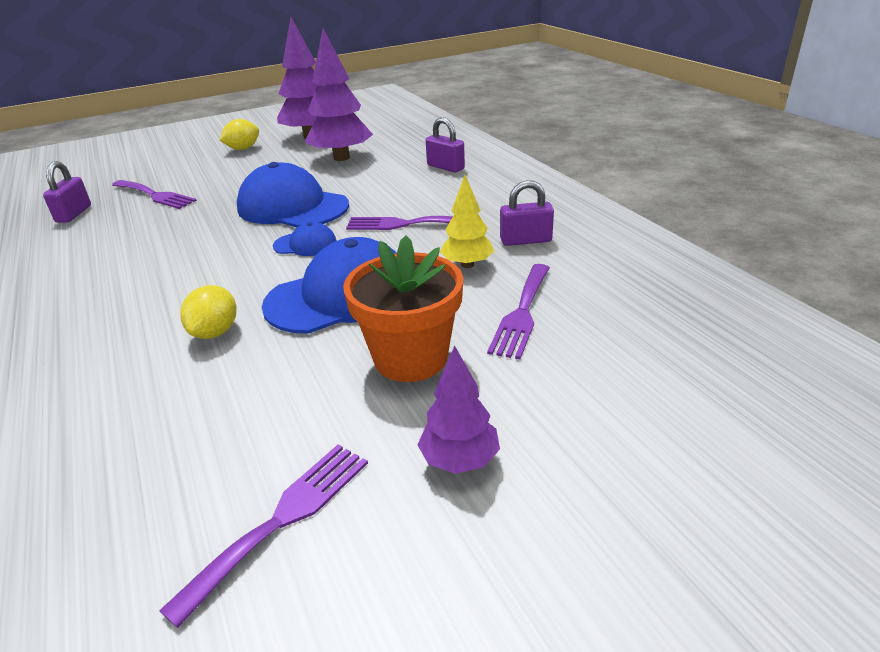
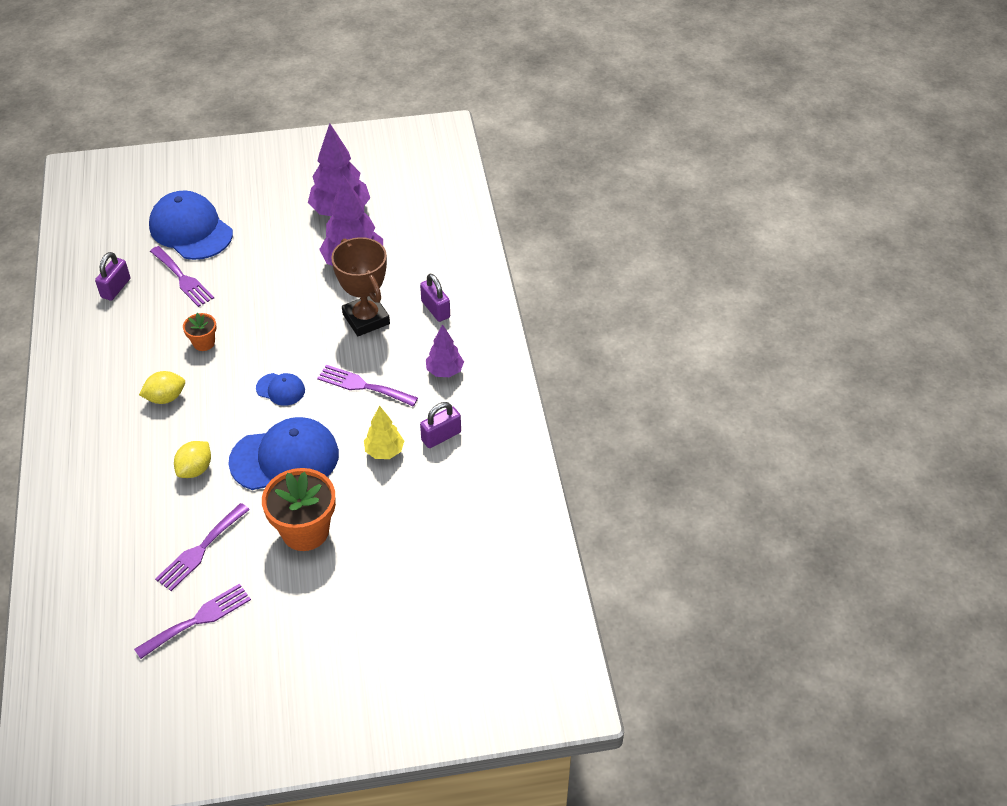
camera: 15 degrees right, 15 degrees up
(193, 230) = (204, 343): none -> orange flower pot
(243, 149) = (273, 216): yellow lemon -> yellow lemon (166, 398)
(292, 207) = (287, 333): blue cap -> blue cap (191, 230)
(376, 184) = (366, 319): none -> brown trophy
(459, 460) = (297, 613): purple tree -> purple tree (444, 371)
(522, 313) = (393, 513): purple fork -> purple fork (200, 550)
(525, 240) = (441, 436): purple padlock -> purple padlock turned 45 degrees counterclockwise

